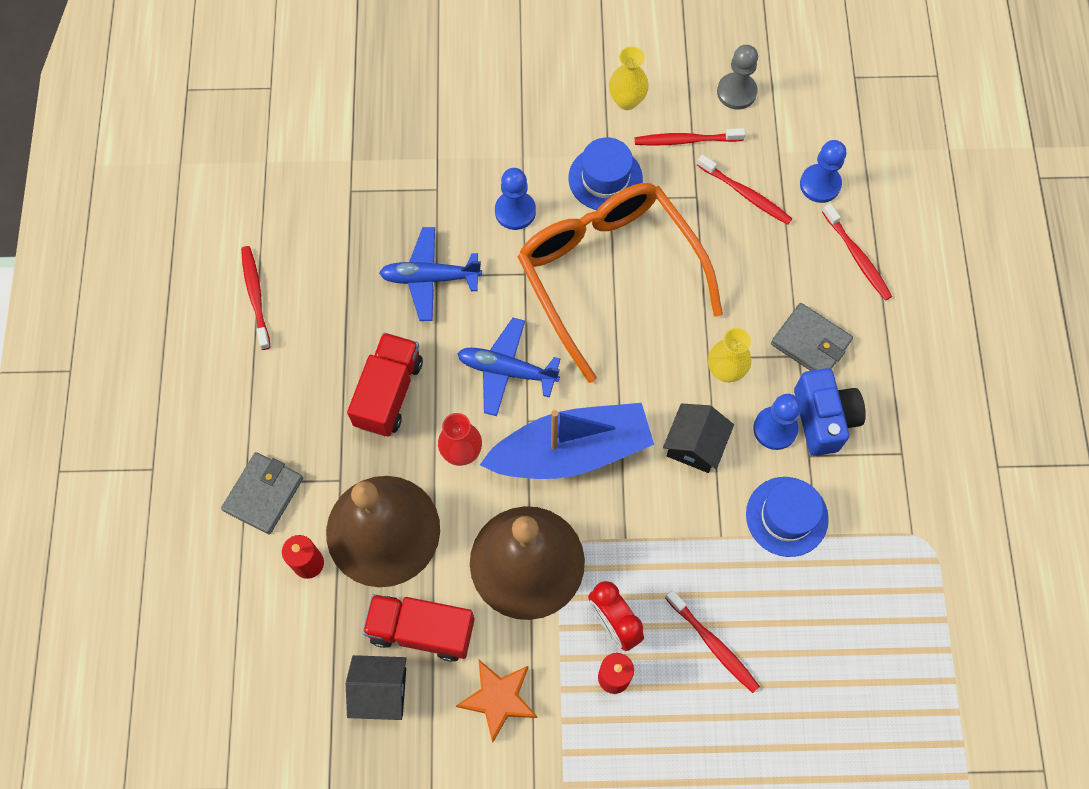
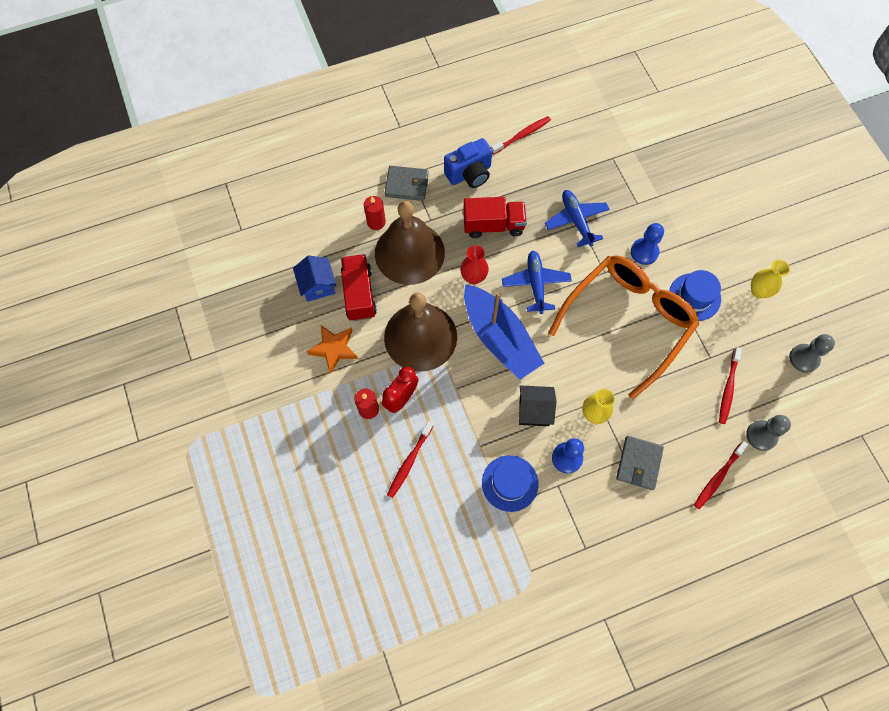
camera: 70 degrees right, 0 degrees up
(381, 691) = (317, 285): black house -> blue house
(686, 140) = (749, 337): red toothbrush -> none
(820, 184) = (761, 435): blue pawn -> grey pawn
(823, 419) = (587, 488): blue camera -> blue camera (469, 174)

